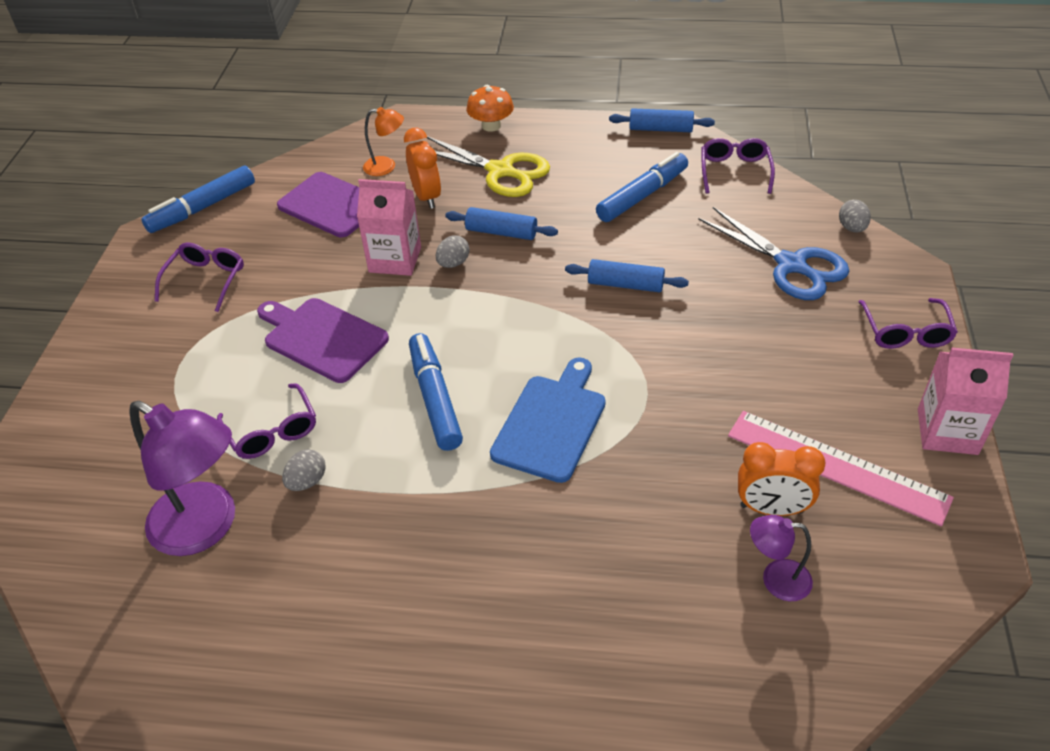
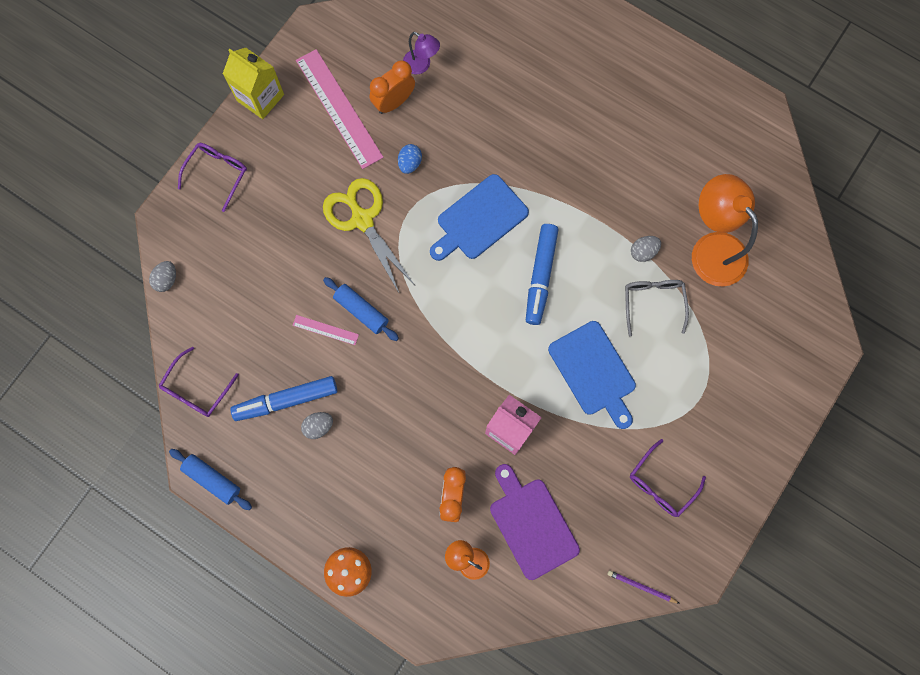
camera: 155 degrees left, 30 degrees up
(203, 208) = (641, 587): blue marker -> purple pencil
(206, 527) = (711, 248): purple lamp -> orange lamp
(272, 431) = (653, 303): purple glasses -> grey glasses
(322, 338) = (594, 372): purple cutting board -> blue cutting board
(453, 263) = (469, 400): grey egg -> grey egg (318, 426)
(500, 171) = (377, 497): yellow scissors -> yellow scissors (362, 220)
(501, 232) = (417, 417): blue rolling pin -> none
(650, 256) = (325, 330): none -> pink ruler
(688, 445) = (410, 163): none -> blue egg
(771, 509) = (394, 102): orange clock -> orange clock turned 75 degrees counterclockwise
(791, 265) = (238, 268): blue scissors -> none
(947, 431) = (260, 97): pink carton -> yellow carton

